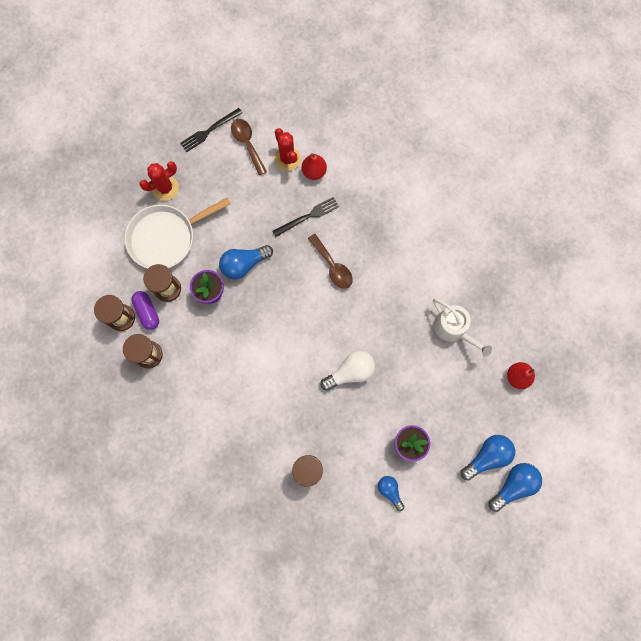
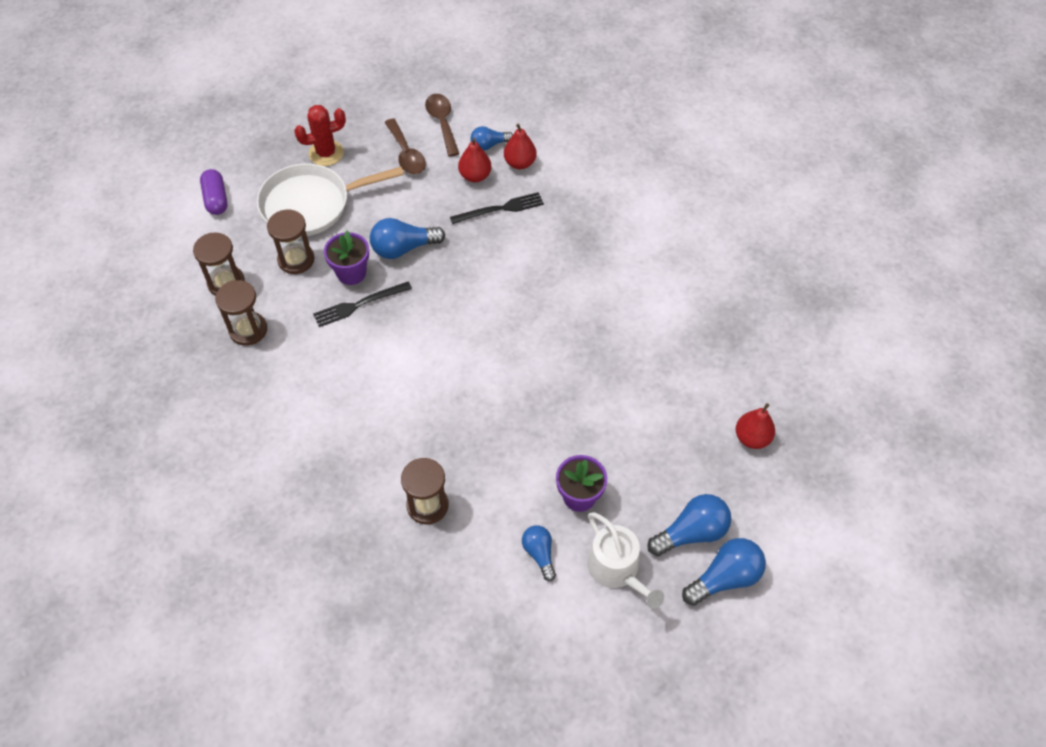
camera: 10 degrees right, 20 degrees down
(147, 312) = (262, 281): purple capsule -> purple capsule (216, 199)
(209, 131) = (398, 103): black fork -> black fork (359, 304)
(283, 190) = (475, 176): none -> red pear
(287, 159) = (489, 145): red cactus -> blue light bulb
(332, 266) = (520, 268): brown spoon -> brown spoon (406, 154)
(350, 372) = (516, 394): white light bulb -> none
(453, 329) = (670, 365): white watering can -> white watering can (617, 569)

